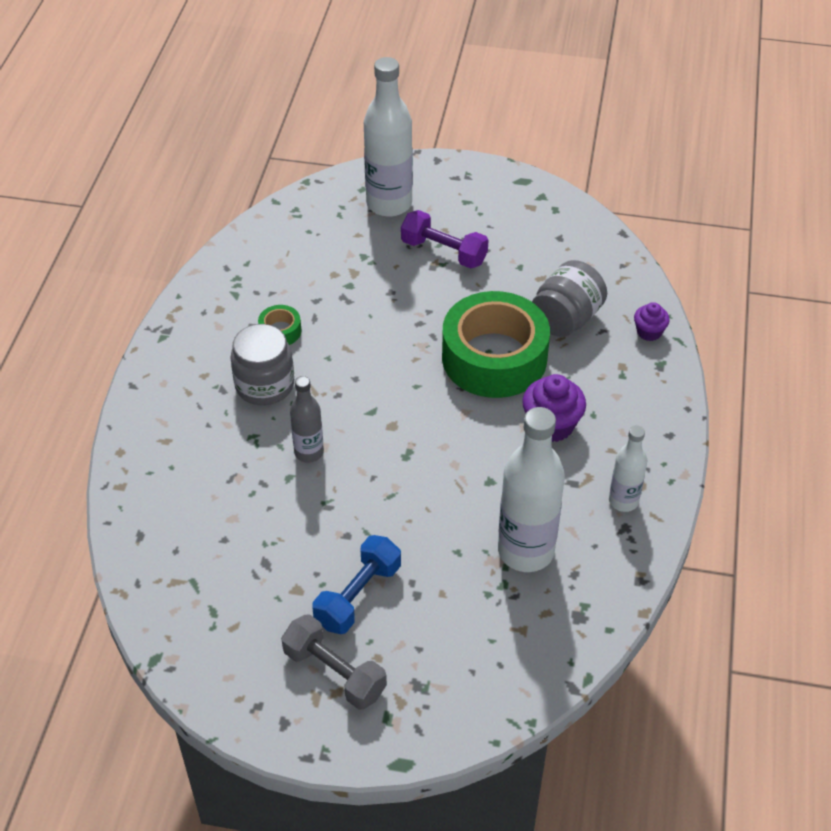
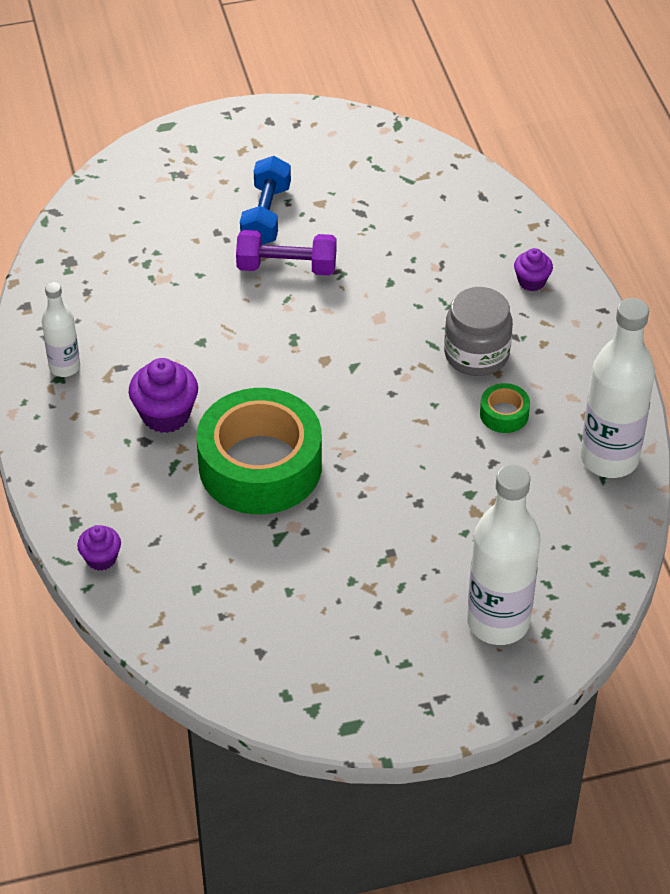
camera: 155 degrees right, 0 degrees up
(168, 432) = (531, 281): none -> purple cupcake
(309, 452) = (387, 309): grey bottle -> none
(334, 672) = (251, 161): grey dumbbell -> none
(444, 252) = (389, 577): purple dumbbell -> purple dumbbell (286, 267)
(525, 551) = (138, 295): white bottle -> white bottle (609, 458)
(566, 319) = (202, 541): grey jar -> none

